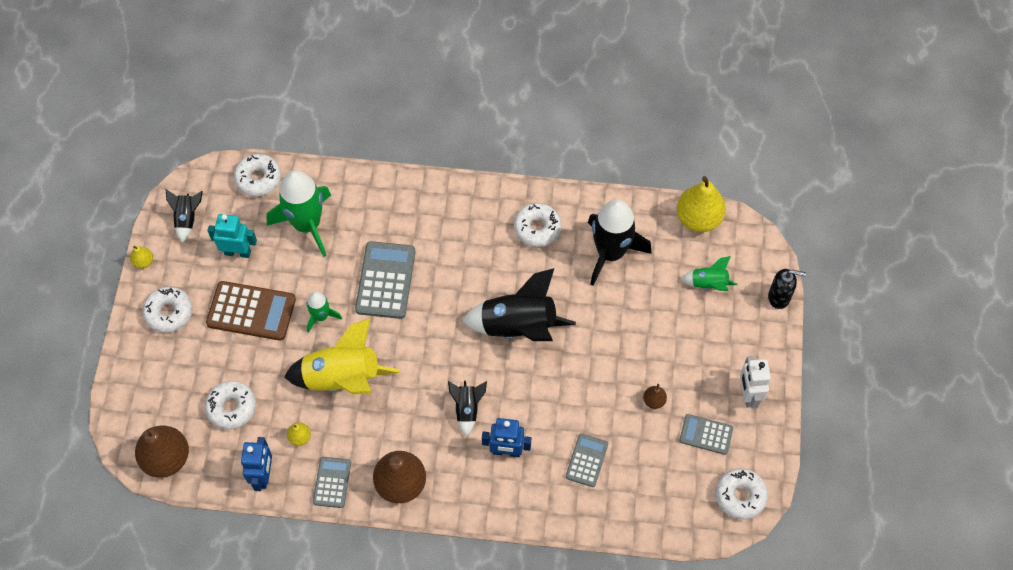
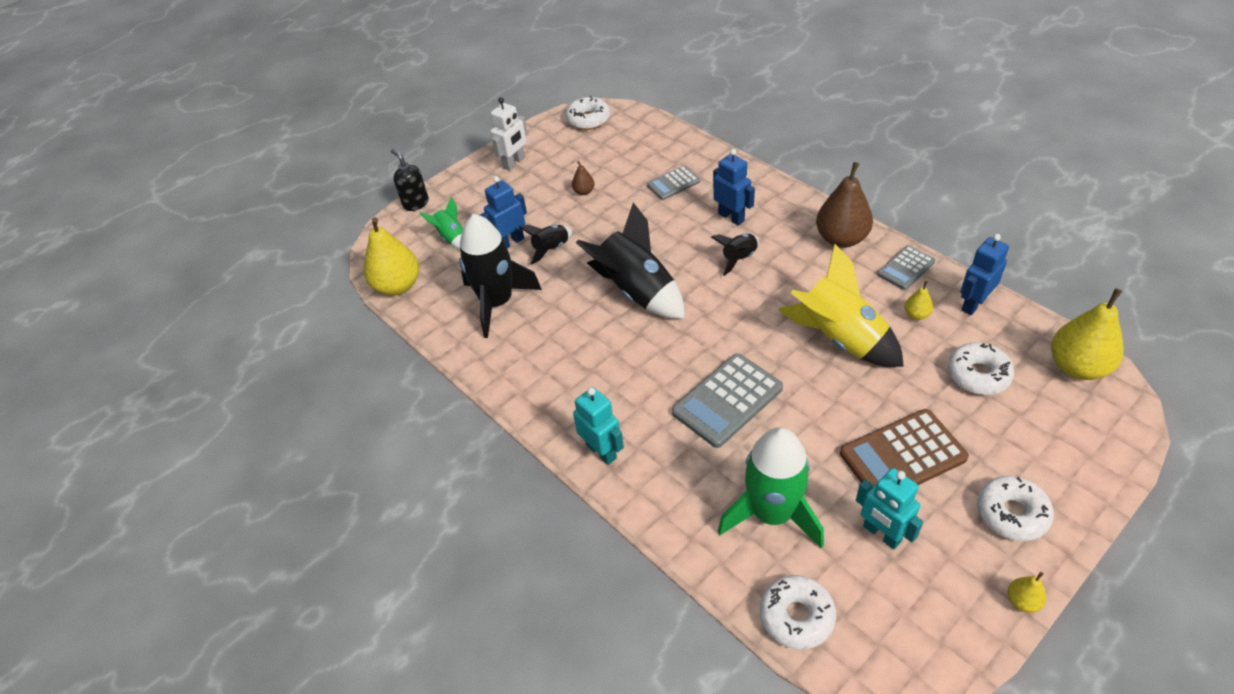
camera: 135 degrees left, 15 degrees down
(166, 458) = (1077, 367): brown pear -> yellow pear
(187, 219) = (930, 624): black rocket -> black rocket (551, 249)
(251, 311) = (902, 456): brown calculator -> brown calculator turned 75 degrees counterclockwise
(321, 316) = (823, 405): green rocket -> none
(436, 197) = (601, 451): none -> turquoise robot
(537, 228) = (536, 360): white donut -> none
(659, 310) = (510, 242): none -> blue robot
(706, 434) = (571, 157): grey calculator -> none

